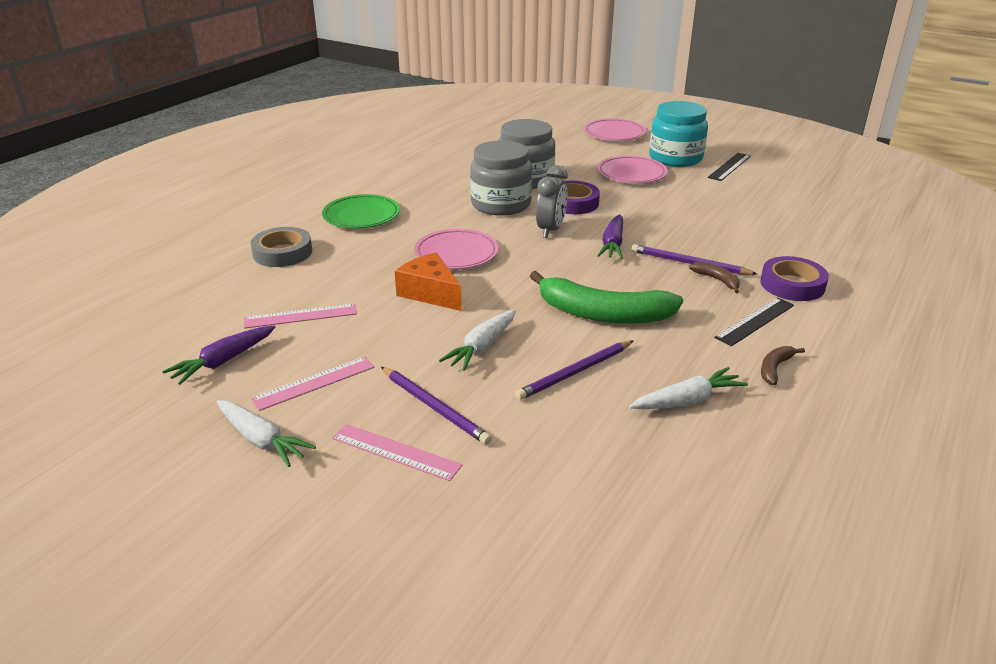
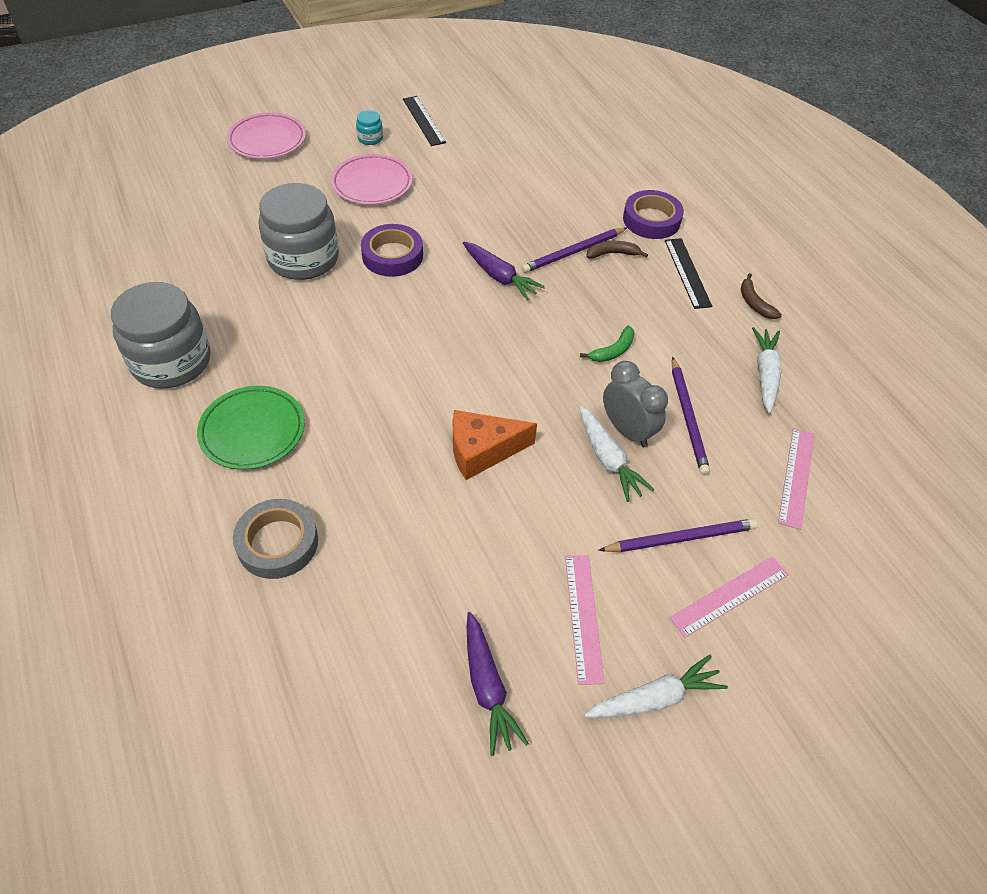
camera: 60 degrees left, 20 degrees up
(300, 316) = (444, 580): pink ruler -> pink ruler (796, 477)
(456, 254) = (419, 393): pink plate -> none
(501, 204) = (342, 306): grey jar -> grey jar (171, 361)
(550, 230) = (434, 301): grey clock -> grey clock (627, 430)
(603, 314) = (613, 351): green banana -> green banana, size x0.43
(675, 158) = (370, 138): turquoise jar -> turquoise jar, size x0.41

